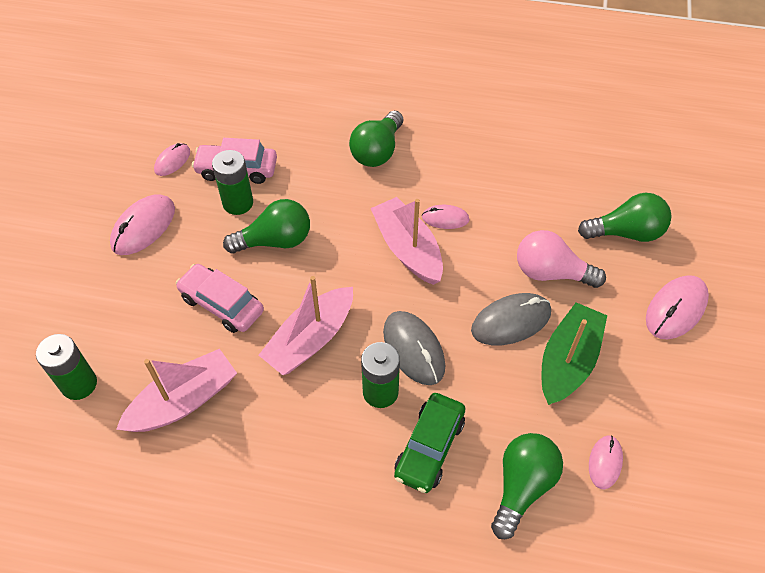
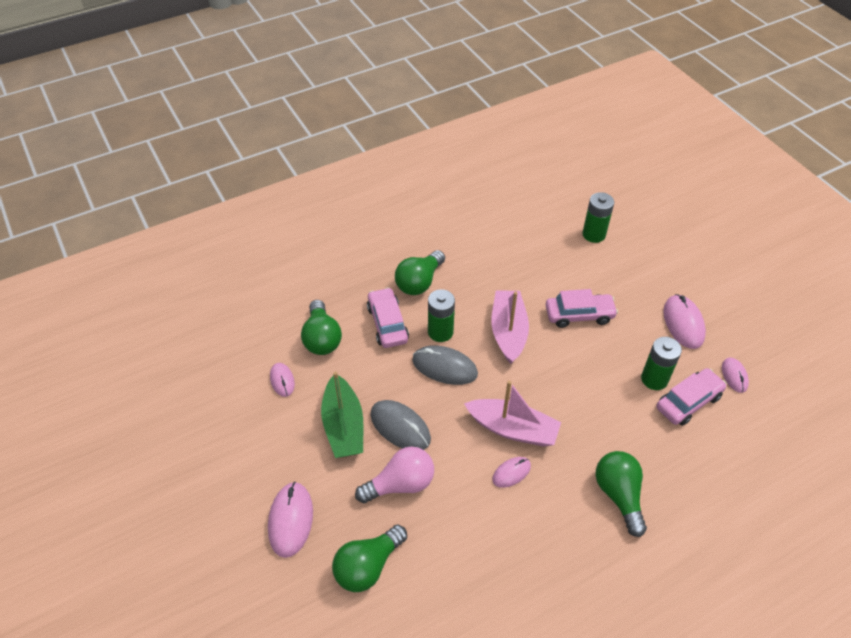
camera: 140 degrees right, 5 degrees down
(183, 401) = (535, 261): pink boat -> none
(275, 241) = (599, 372): green light bulb -> green light bulb (419, 282)
(429, 447) = (387, 324): green car -> pink car
(511, 321) = (400, 427): grey mouse -> grey mouse turned 75 degrees counterclockwise

